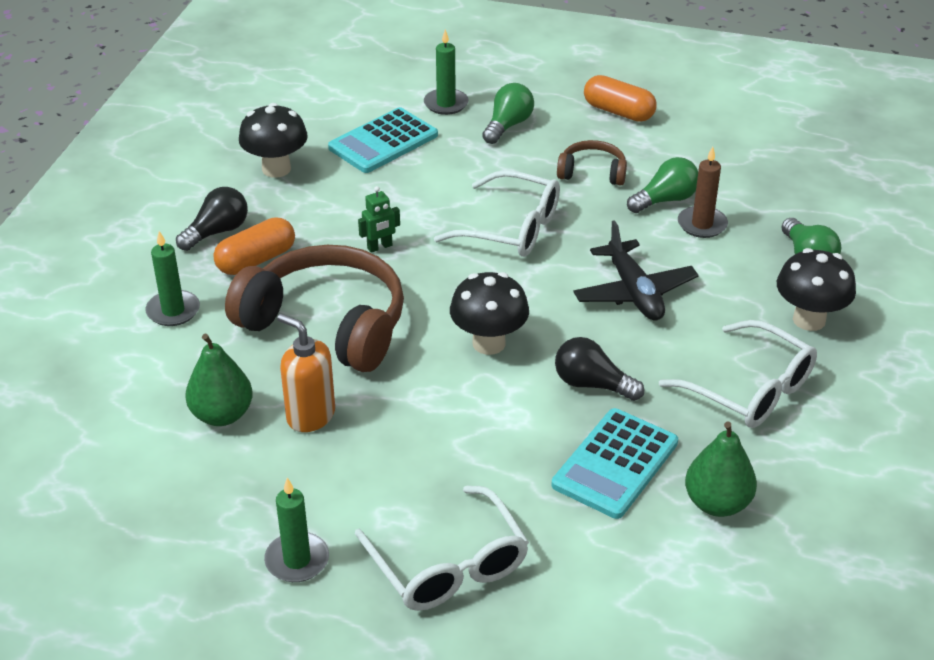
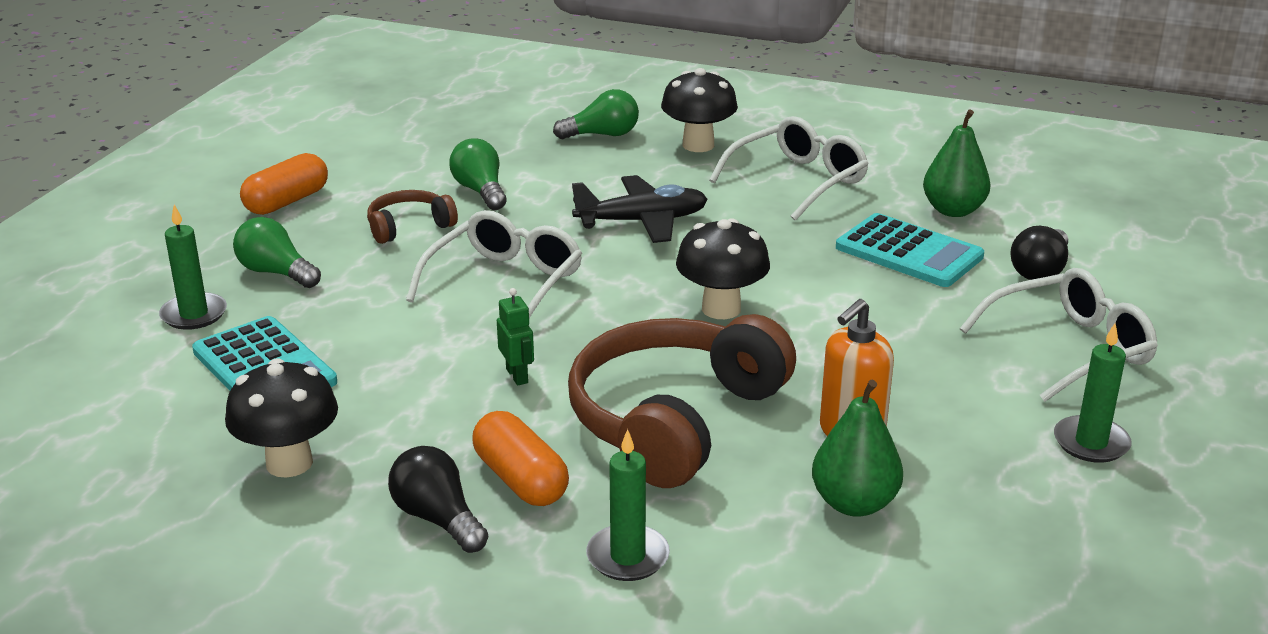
camera: 85 degrees left, 10 degrees down
(592, 172) = (409, 227): brown headphones -> brown headphones turned 45 degrees clockwise
(592, 384) = (791, 255): black light bulb -> black light bulb (1040, 271)
(702, 224) = (532, 177): brown candle -> none

